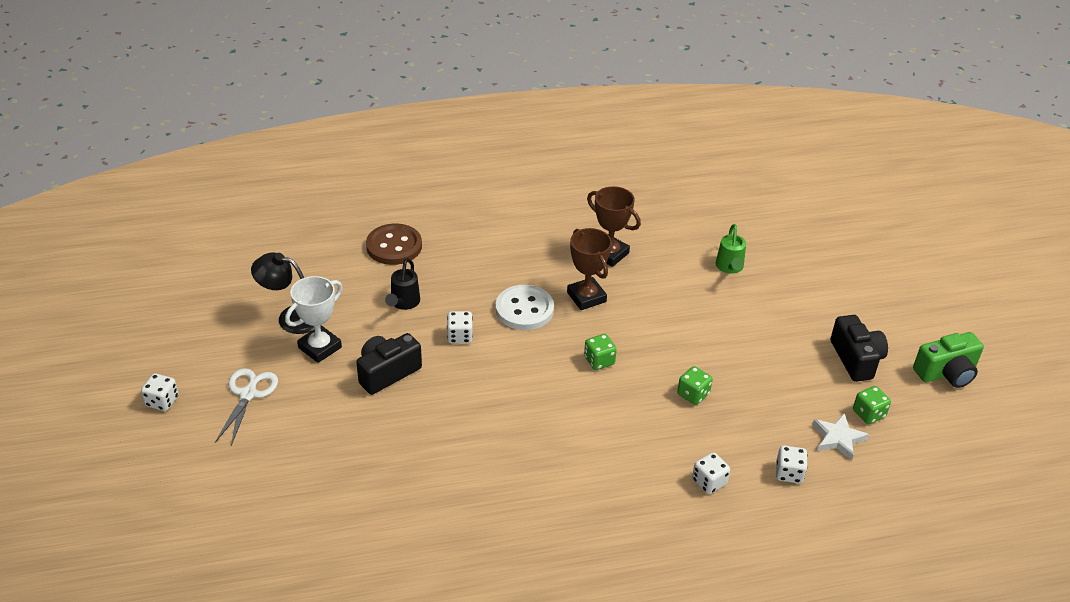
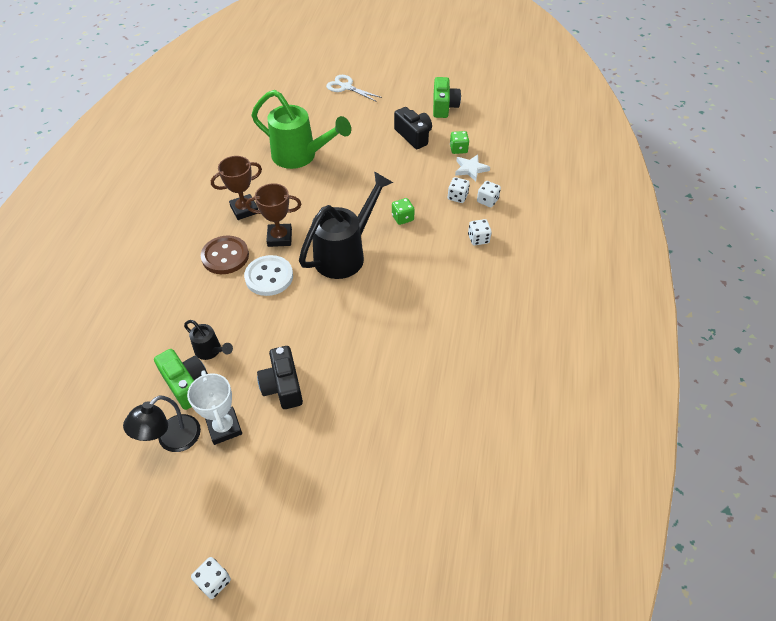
camera: 65 degrees left, 10 degrees up
(248, 394) = (248, 501): white scissors -> white scissors (346, 87)
(356, 302) = (186, 384): none -> green camera
(394, 246) = (137, 337): brown button -> brown button (225, 256)
(460, 336) = (272, 325): white dice -> white dice (457, 197)
(599, 361) = (346, 253): green dice -> black watering can
(730, 268) = (301, 156): green watering can -> green watering can, size x2.12
(856, 359) = (413, 136): black camera -> black camera turned 45 degrees clockwise

